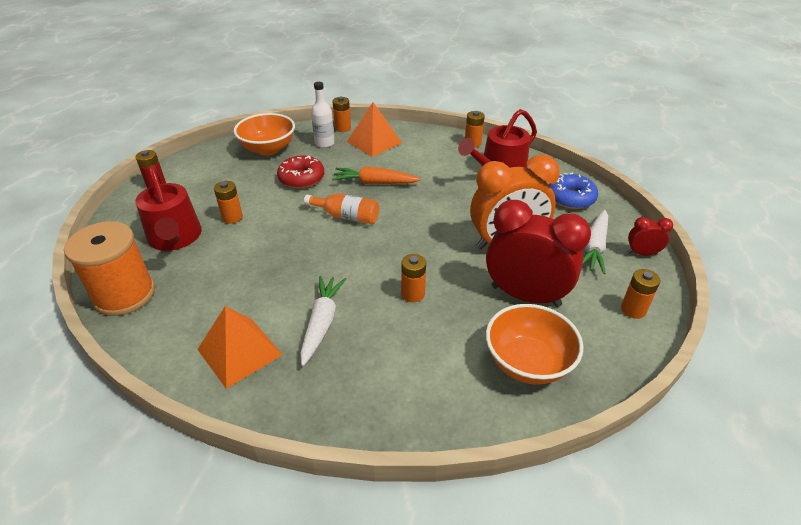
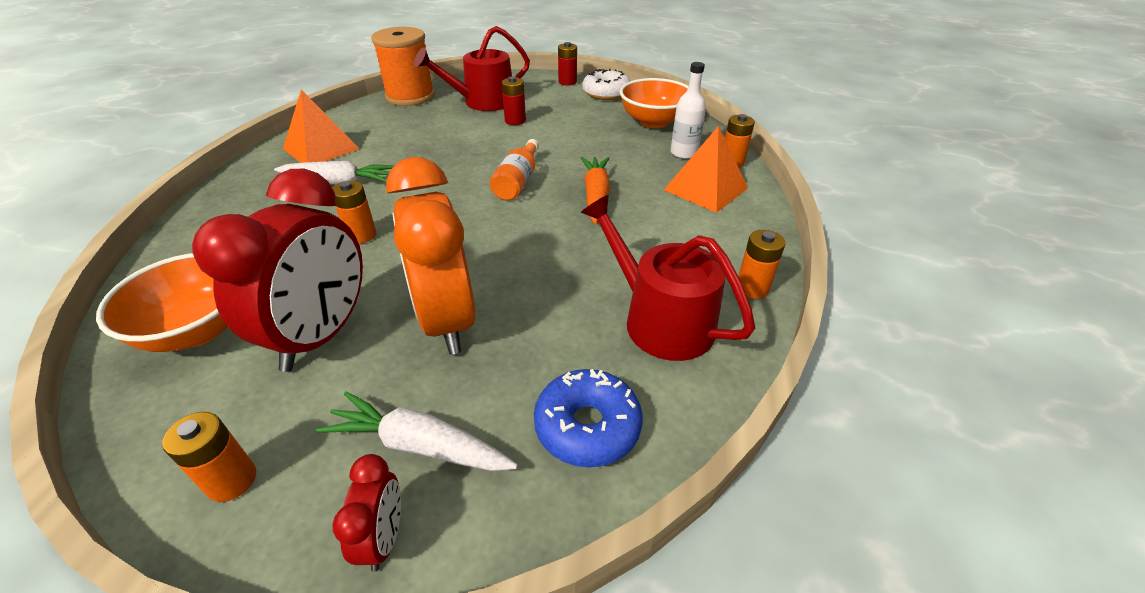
camera: 85 degrees right, 0 degrees up
(198, 166) = (606, 93): none -> white donut
(232, 217) = (515, 121): orange battery -> red battery
(301, 178) = (595, 147): red donut -> none

